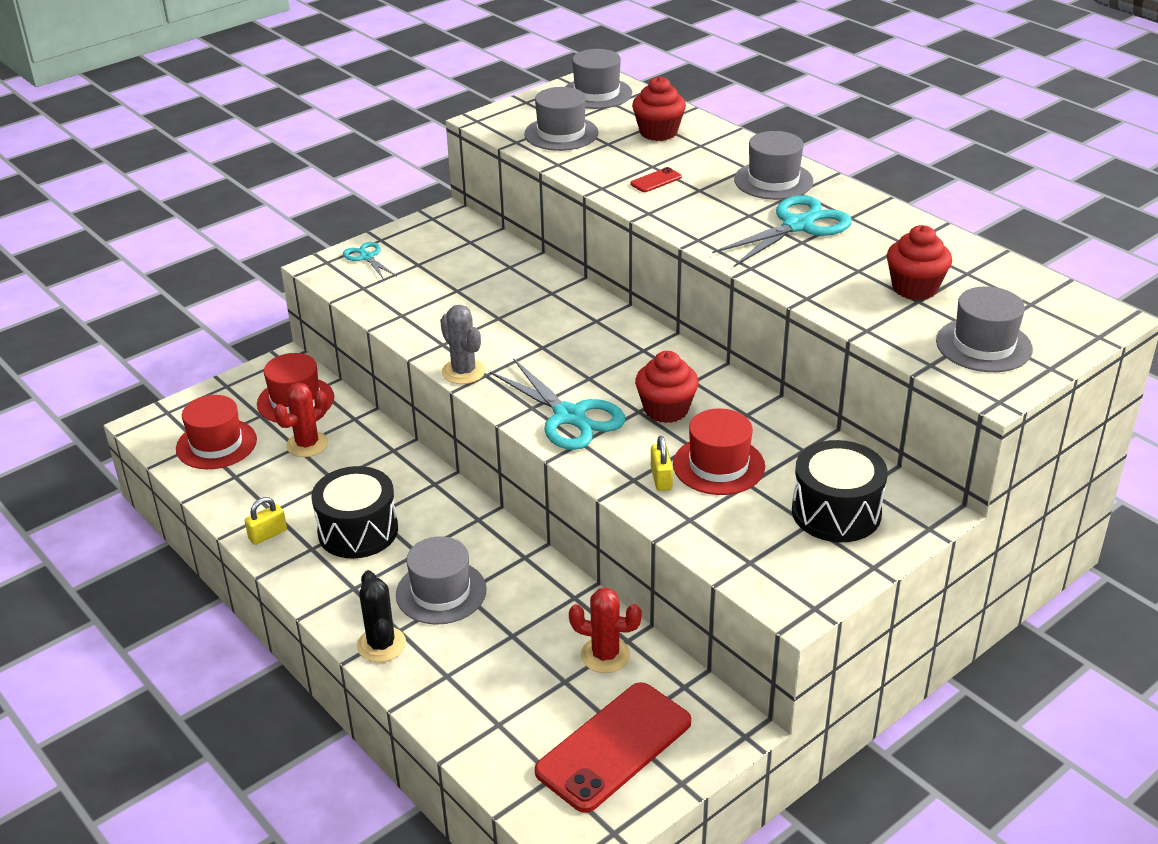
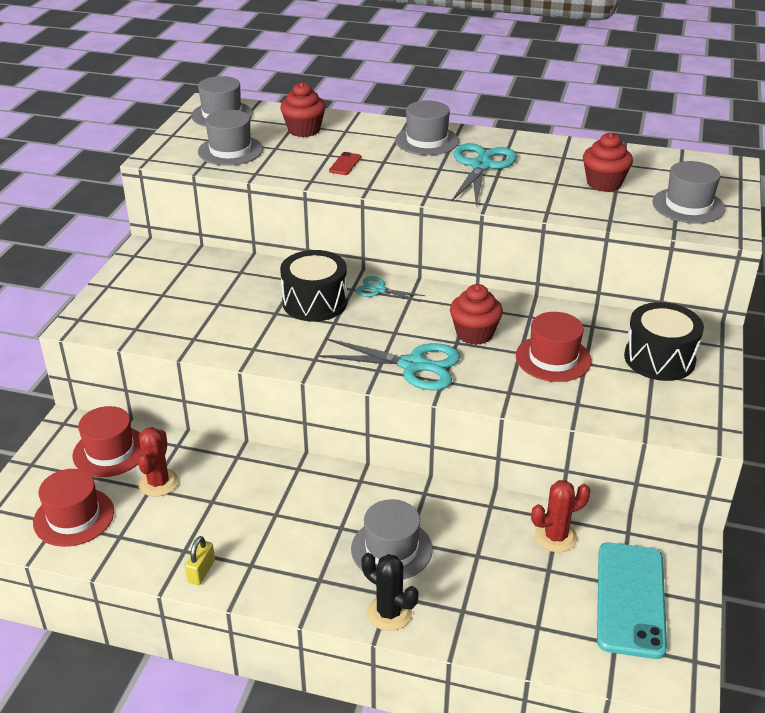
camera: 35 degrees left, 0 degrees up
(358, 531) = (275, 533): black drum -> black drum (315, 302)
(366, 257) = (111, 303): turquoise scissors -> turquoise scissors (379, 290)
(463, 372) = (295, 363): grey cactus -> none
(614, 747) = (630, 599): red phone -> turquoise phone
(661, 478) = (526, 383): yellow padlock -> none

